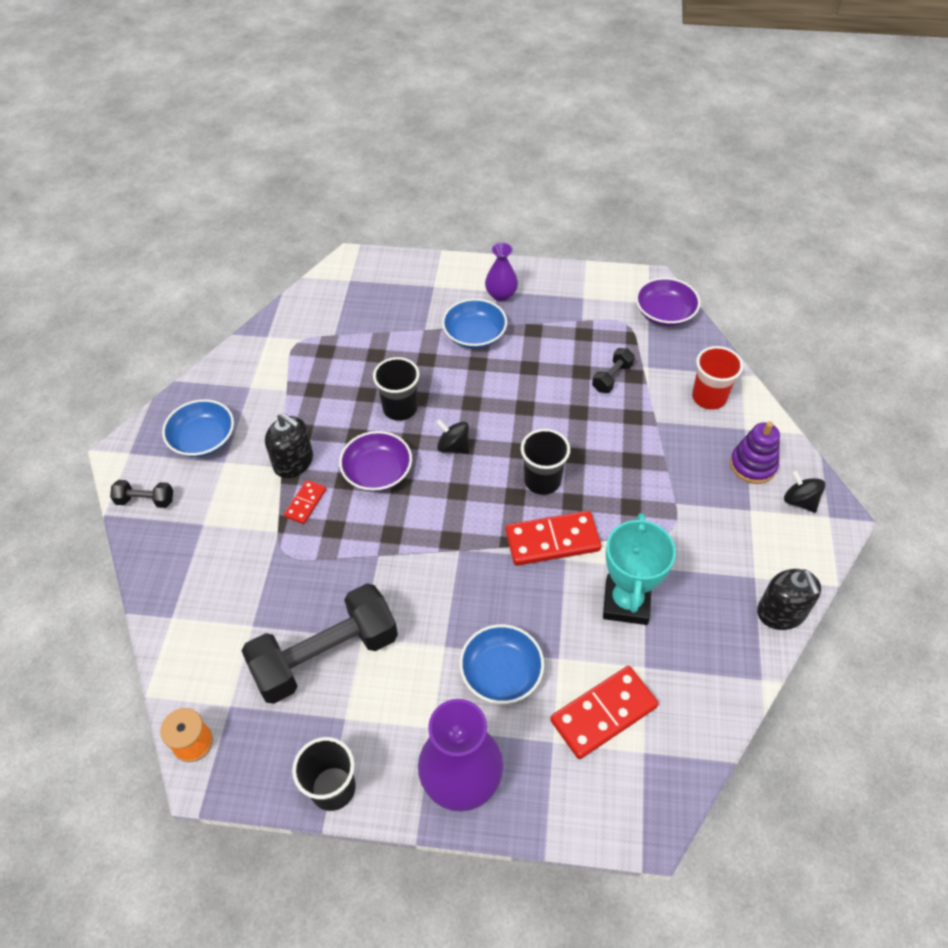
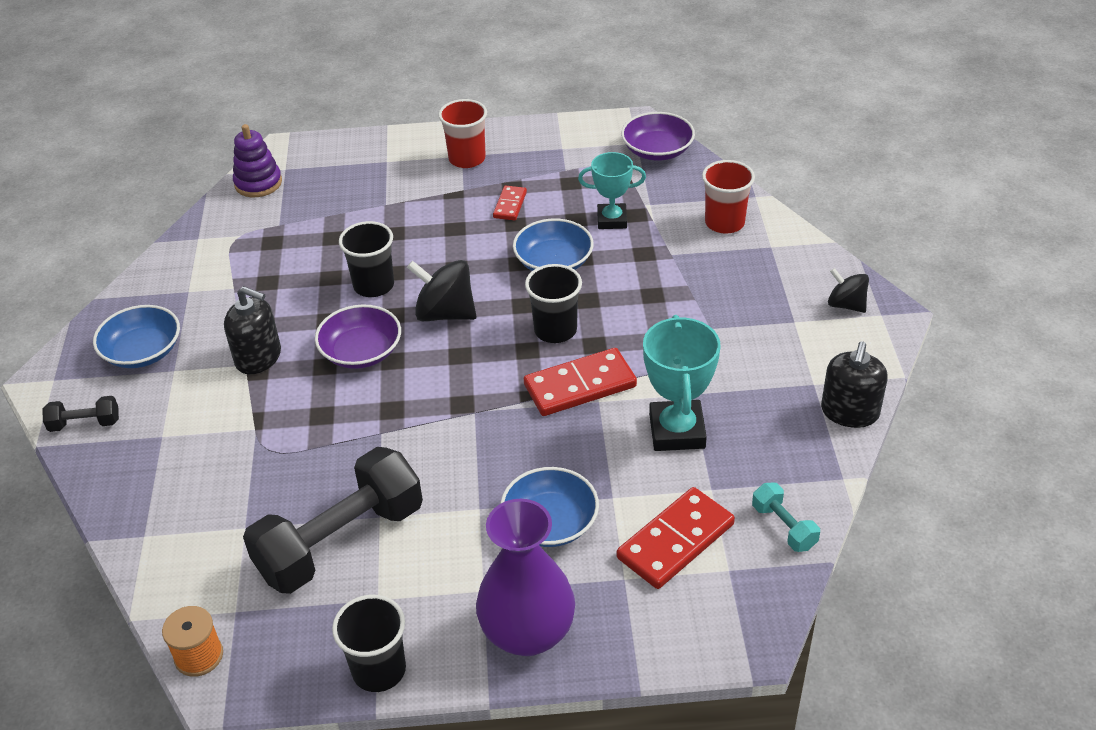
camera: 10 degrees left, 10 degrees down
(305, 503) = (282, 395): red domino -> red domino (510, 205)
(453, 447) = (445, 313): black spinning top -> black spinning top, size x1.58
(474, 335) = (445, 201): blue bowl -> blue bowl (553, 262)
(501, 295) = (467, 159): purple vase -> red cup
(612, 377) = (612, 220): black dumbbell -> turquoise trophy
(700, 718) = (784, 527): none -> turquoise dumbbell
(753, 465) = (787, 279): purple stacking toy -> purple stacking toy (258, 183)
(781, 612) = (849, 412): black soap dispenser -> black soap dispenser turned 45 degrees clockwise

